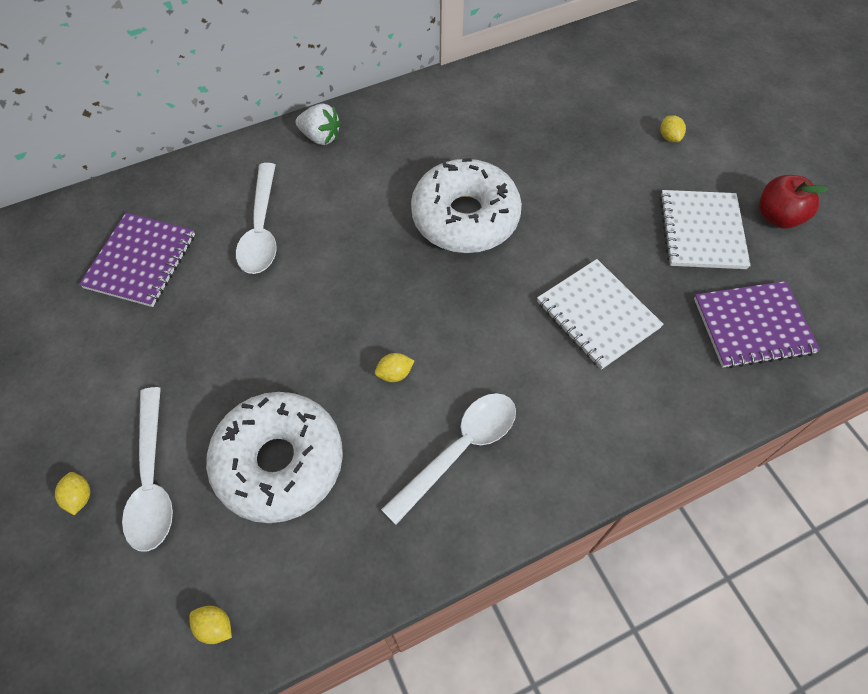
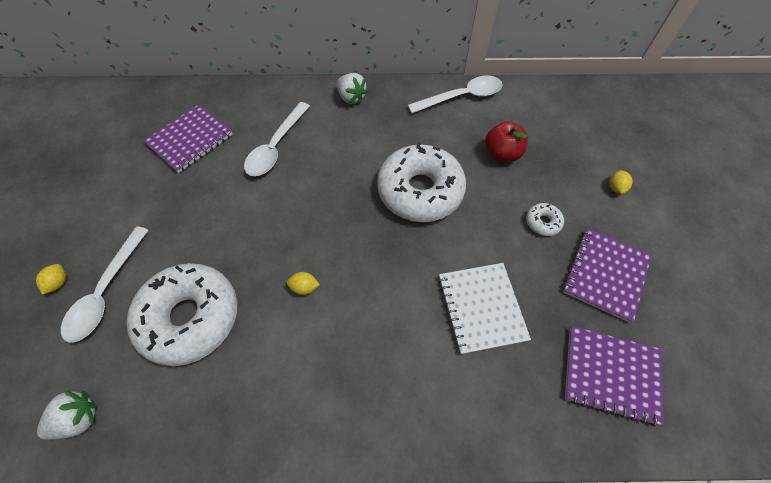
camera: 25 degrees right, 0 degrees up
(215, 627) = (79, 419): yellow lemon -> white strawberry
(460, 449) = (318, 368): white spoon -> white spoon (462, 97)
(614, 201) = (543, 222): none -> white donut
(701, 231) = (605, 275): white notebook -> purple notebook
(778, 217) = (681, 289): red apple -> red apple (502, 154)

